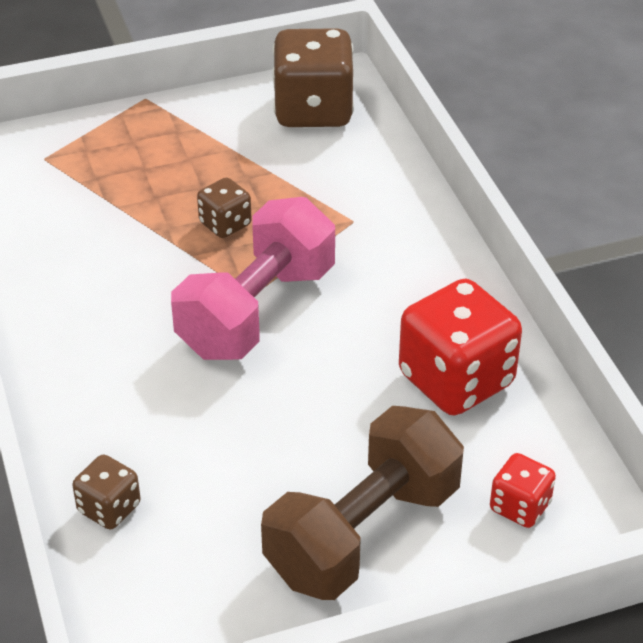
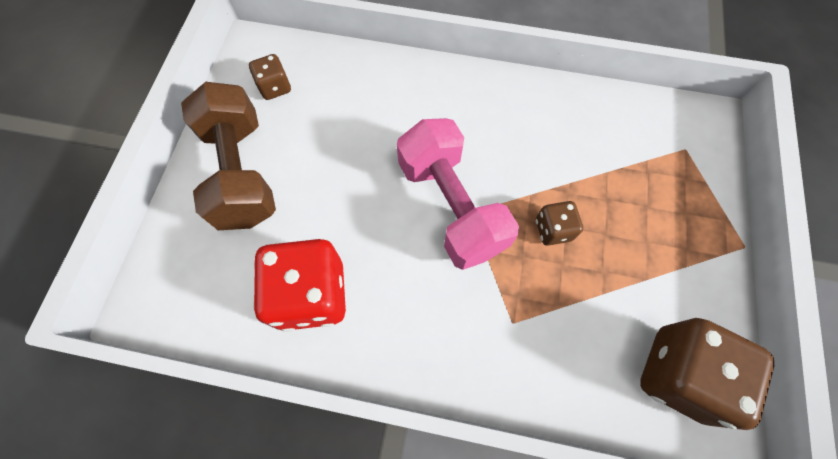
camera: 120 degrees right, 25 degrees up
(109, 508) = (346, 68): brown dice -> brown dice (275, 87)
(520, 507) = (192, 266): red dice -> none

